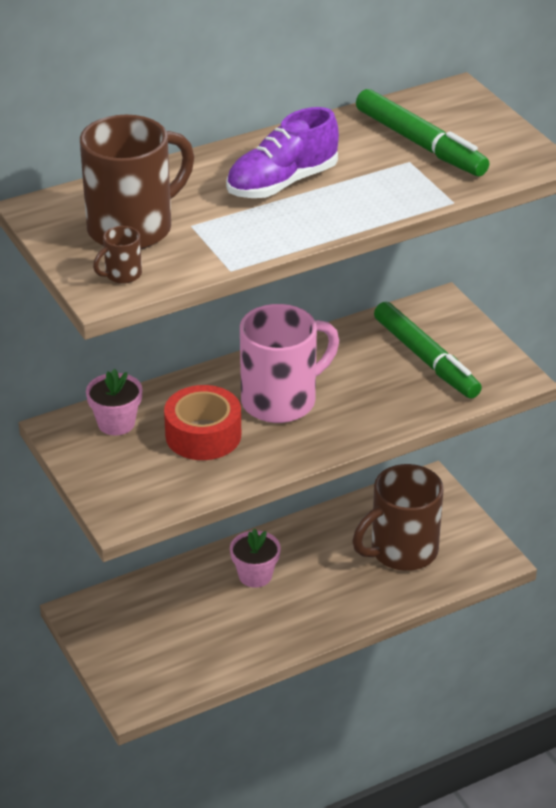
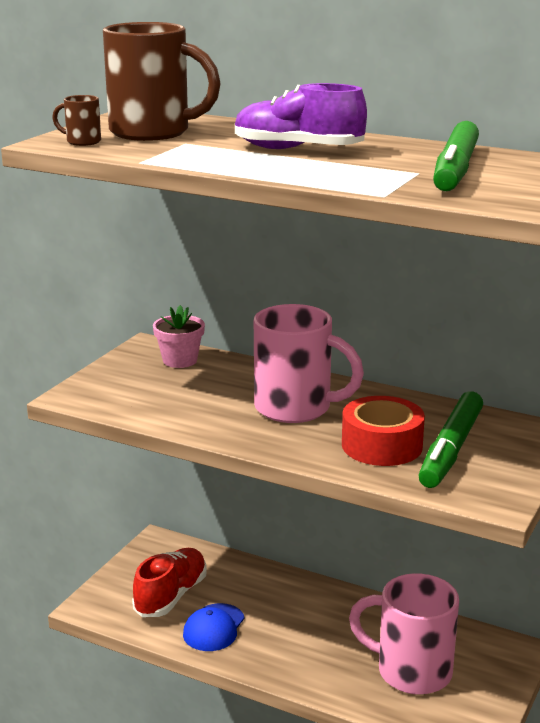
camera: 55 degrees right, 15 degrees down
(172, 641) = (171, 596): none -> red shoe
(203, 435) = (208, 394): red tape -> red tape (382, 445)
(243, 635) = (214, 628): none -> blue cap
(255, 575) = (287, 604): pink flower pot -> none
(401, 551) = (411, 671): brown mug -> pink mug

